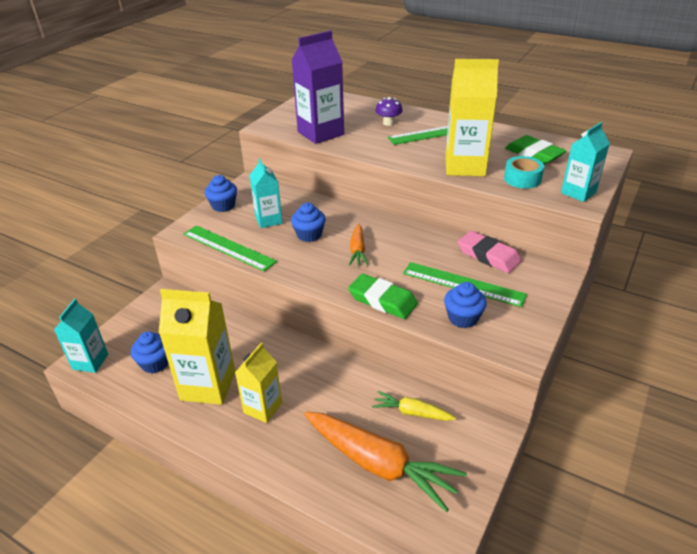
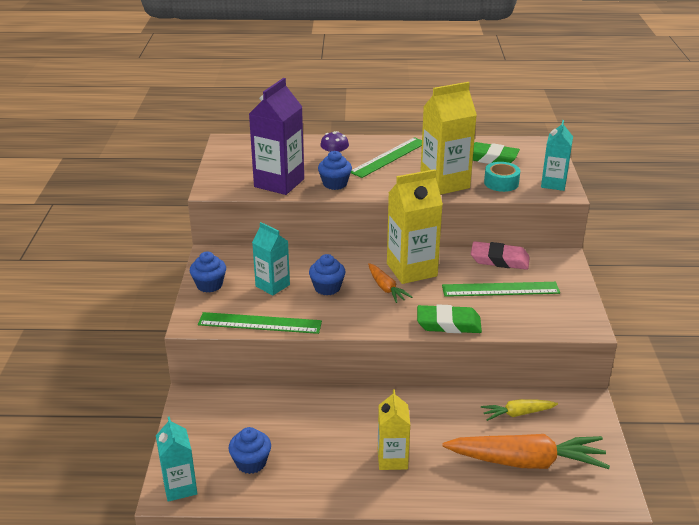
camera: 30 degrees left, 5 degrees down
(208, 386) = (324, 461): yellow carton -> yellow carton (411, 270)
(463, 318) = (524, 316): blue cupcake -> blue cupcake (335, 184)

